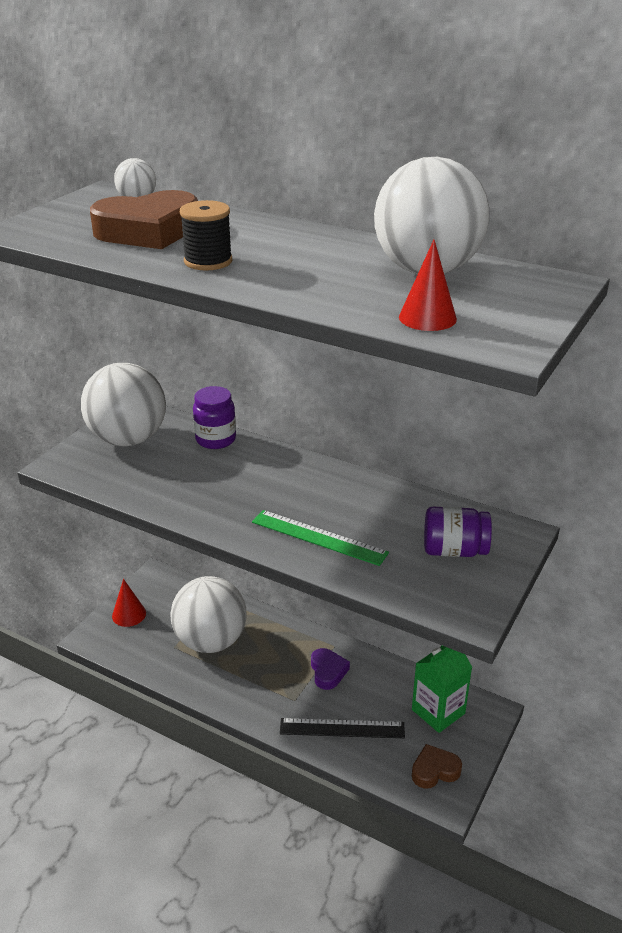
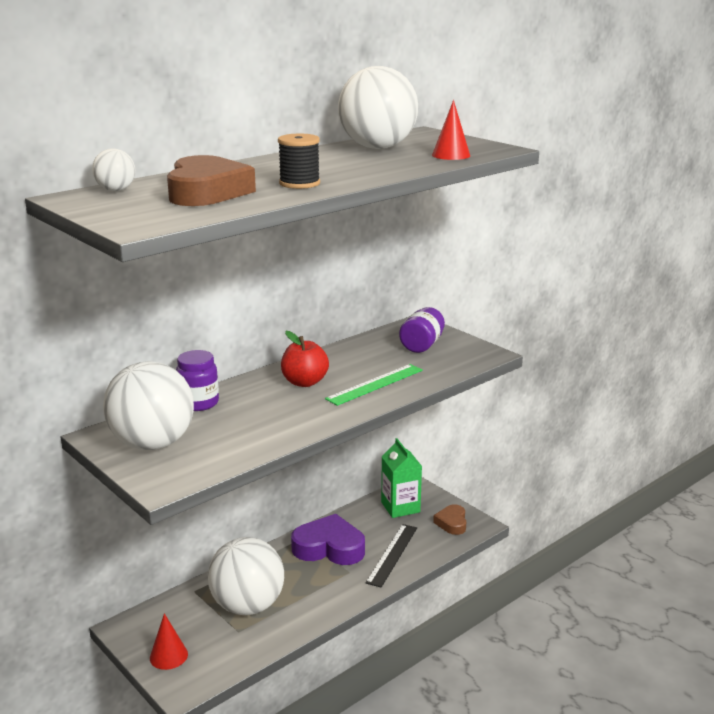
camera: 70 degrees left, 10 degrees down
(295, 488) = (304, 382): none -> red apple
(328, 671) = (329, 547): purple heart -> purple heart, size x1.81

